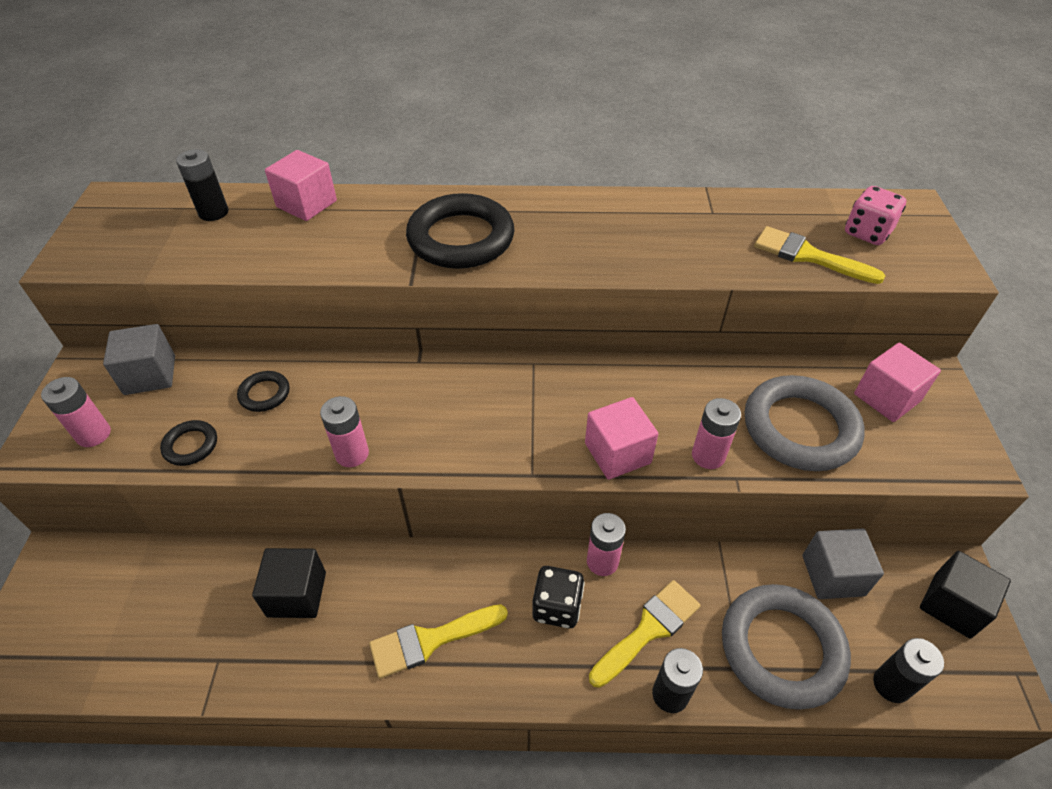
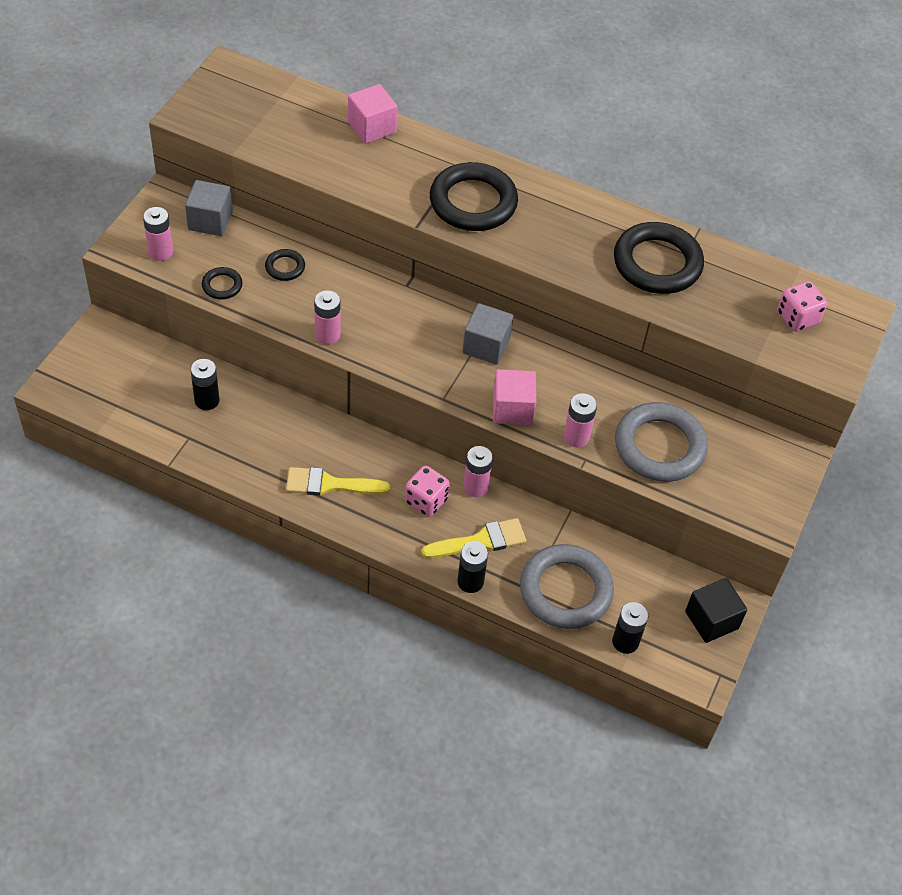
camera: 20 degrees right, 5 degrees up
(213, 212) = (300, 110): black battery -> black battery (207, 400)
(297, 594) = (254, 419): black cube -> none
(557, 607) = (426, 501): black dice -> pink dice
(693, 231) = (657, 263): none -> black ring
(808, 256) = (731, 318): yellow brush -> none
(833, 575) = (638, 566): grey cube -> grey cube (486, 346)
(886, 397) = (746, 453): pink cube -> none

